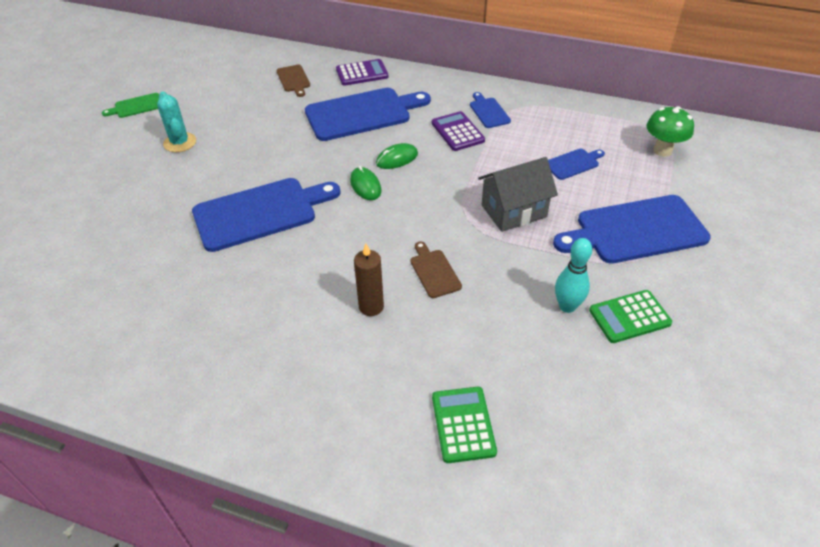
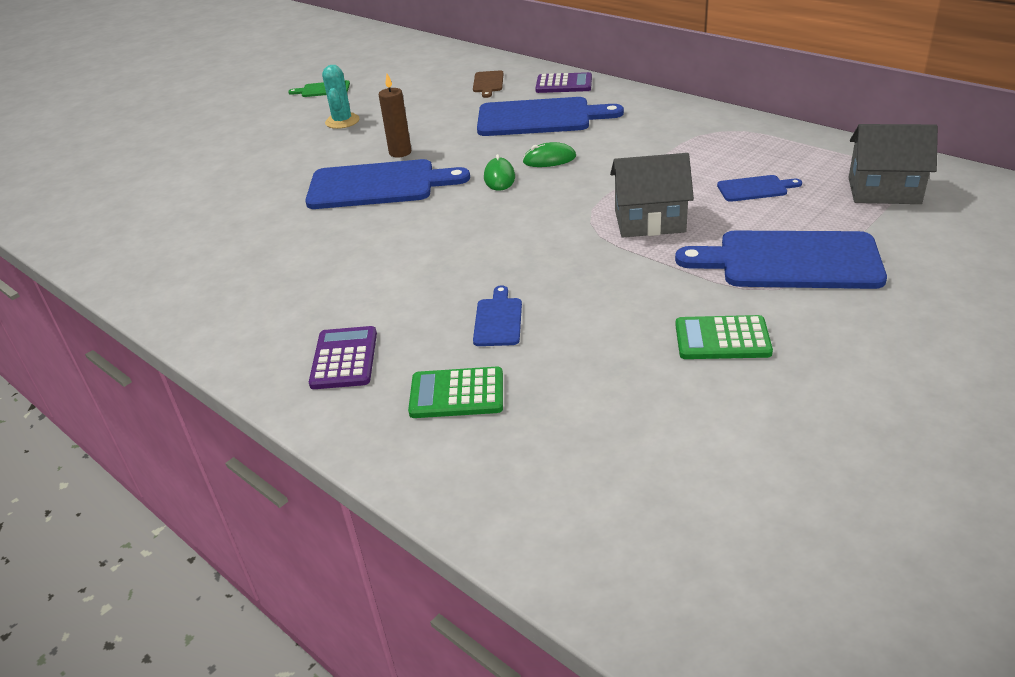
camera: 25 degrees right, 10 degrees down
(371, 307) = (432, 277): brown candle -> brown candle (400, 152)
(434, 271) = (520, 260): brown cutting board -> none
(457, 132) = (635, 144): purple calculator -> purple calculator (344, 358)
(463, 424) = (457, 394): green calculator -> green calculator turned 105 degrees counterclockwise
(488, 112) = (684, 131): blue cutting board -> blue cutting board (498, 320)
(567, 306) = (651, 315): turquoise bowling pin -> none
(662, 150) = (884, 191): green mushroom -> grey house

